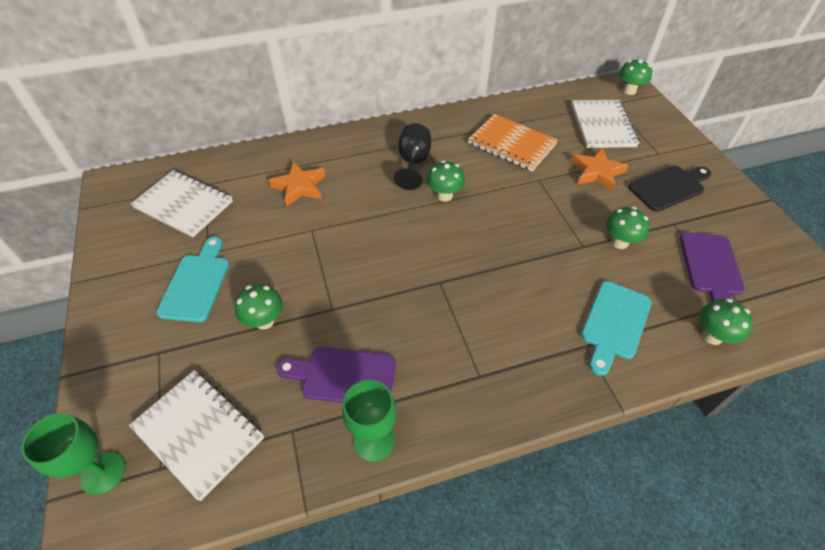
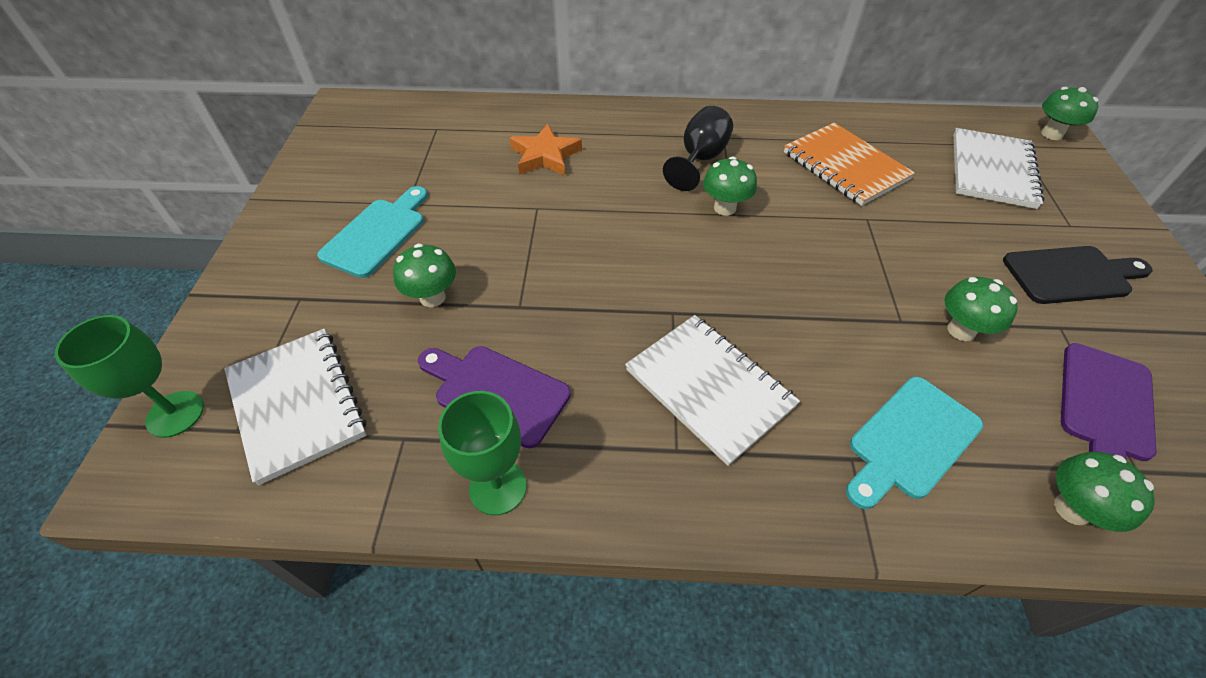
camera: 20 degrees right, 0 degrees up
(184, 205) = (405, 145): white notebook -> white notebook (709, 388)
(596, 172) = (960, 228): orange star -> none

